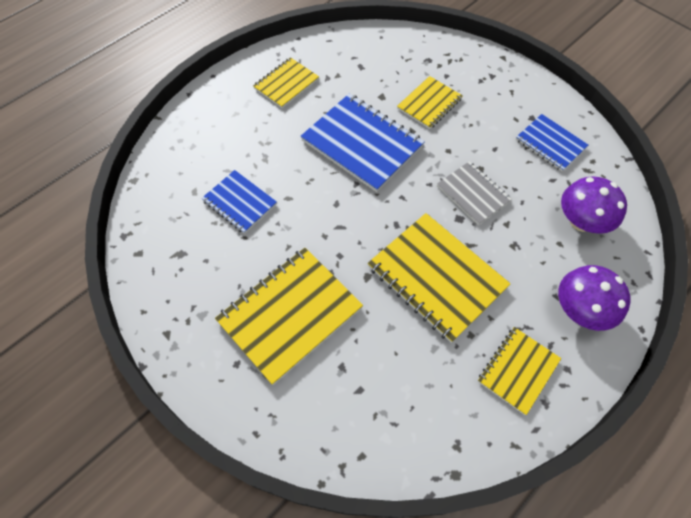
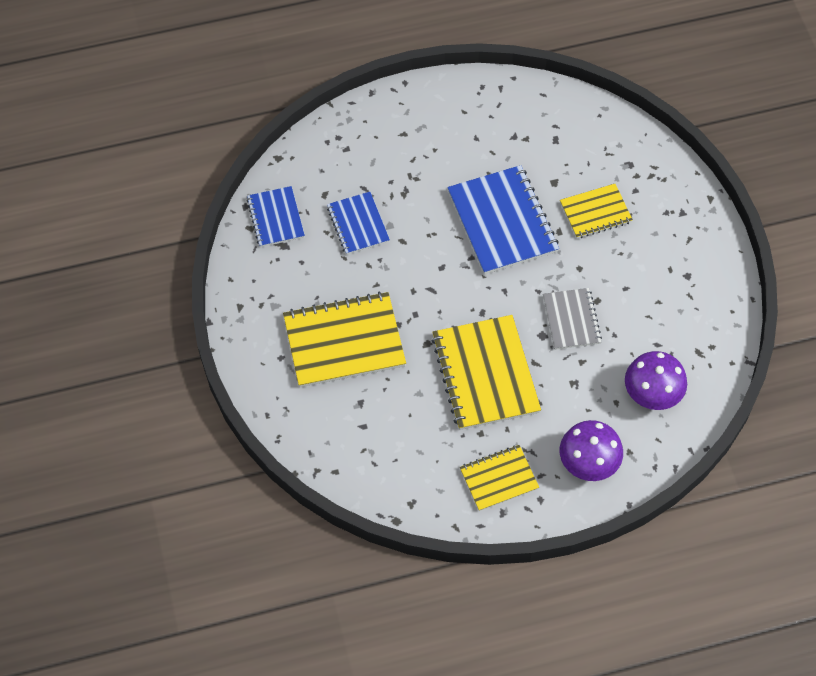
camera: 30 degrees right, 0 degrees up
(286, 84) = (469, 124): yellow notebook -> none
(550, 144) = (684, 310): blue notebook -> blue notebook (275, 218)

